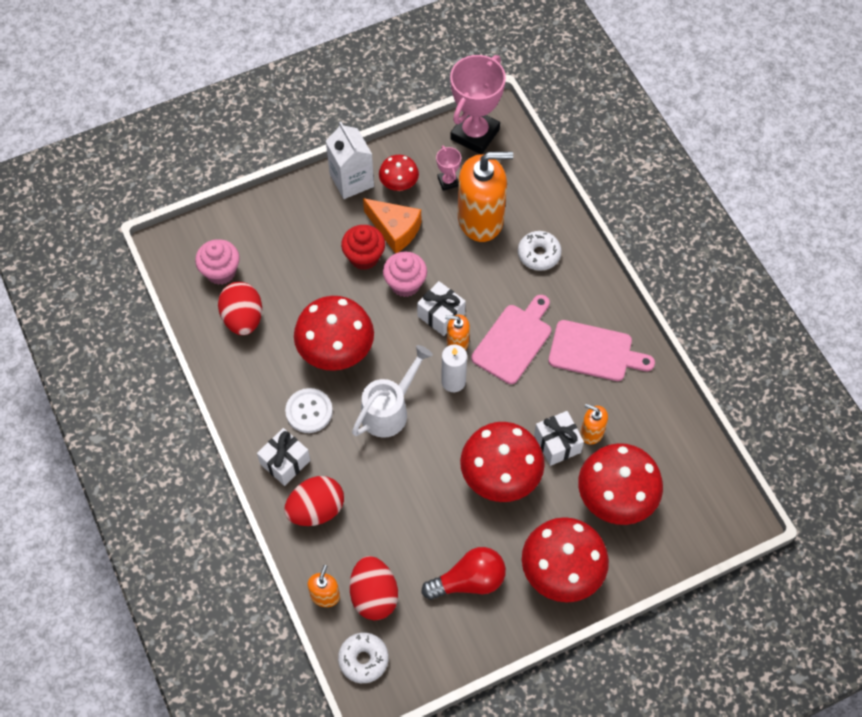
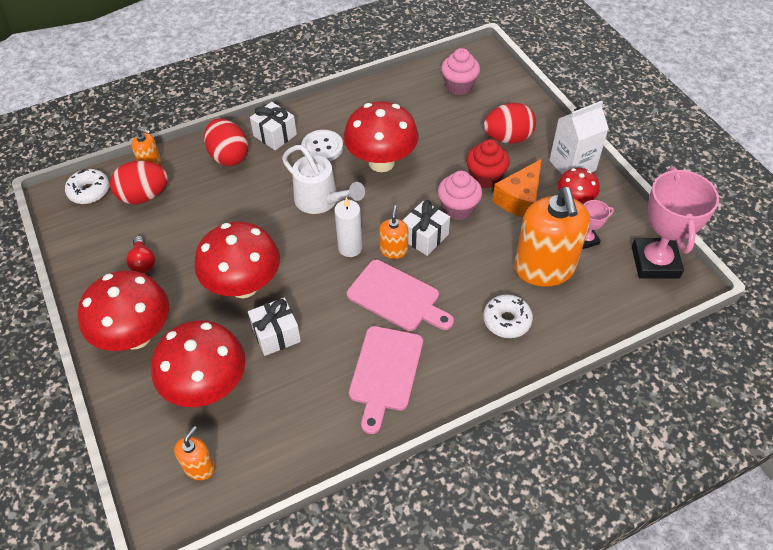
camera: 90 degrees right, 10 degrees down
(243, 318) = (413, 102): red egg -> red egg (508, 138)
(469, 581) = (143, 262): red light bulb -> red light bulb, size x0.62
(475, 134) = (655, 262): pink trophy -> pink trophy turned 60 degrees clockwise
(592, 432) = (287, 367): orange soap dispenser -> orange soap dispenser (199, 467)

